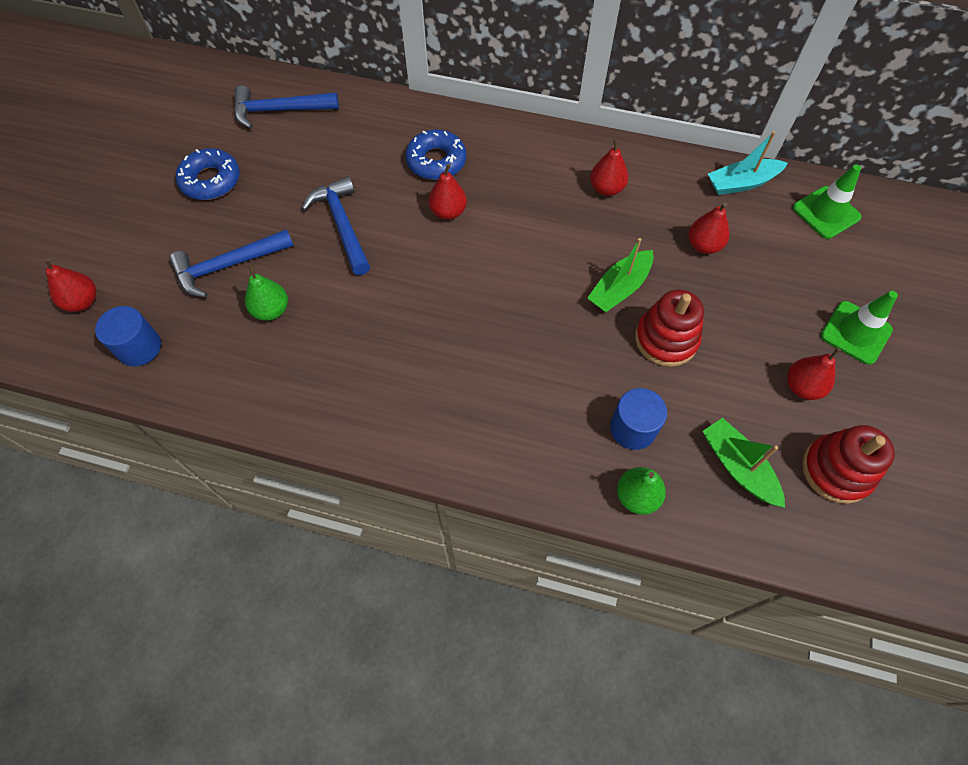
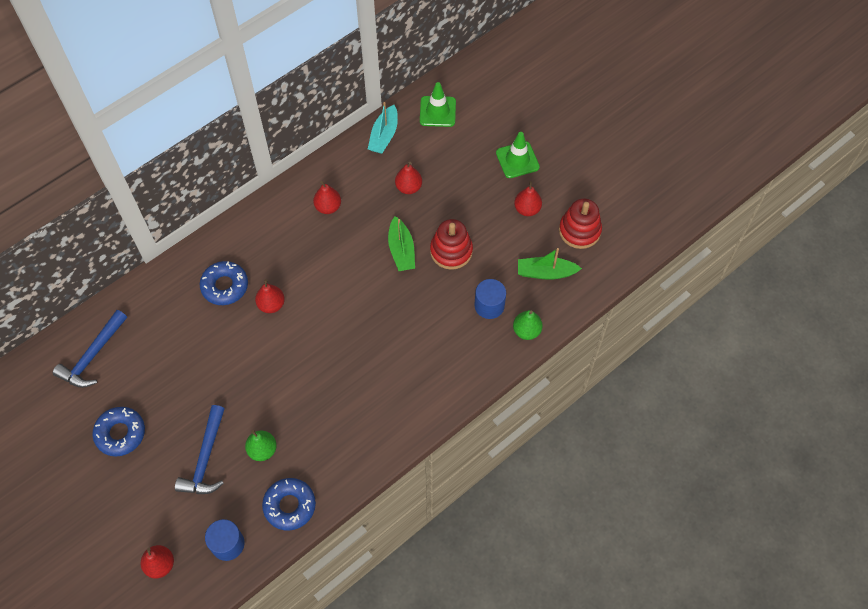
camera: 55 degrees left, 0 degrees up
(220, 378) = (289, 506): none -> blue donut
(342, 225) = (230, 372): blue hammer -> none

